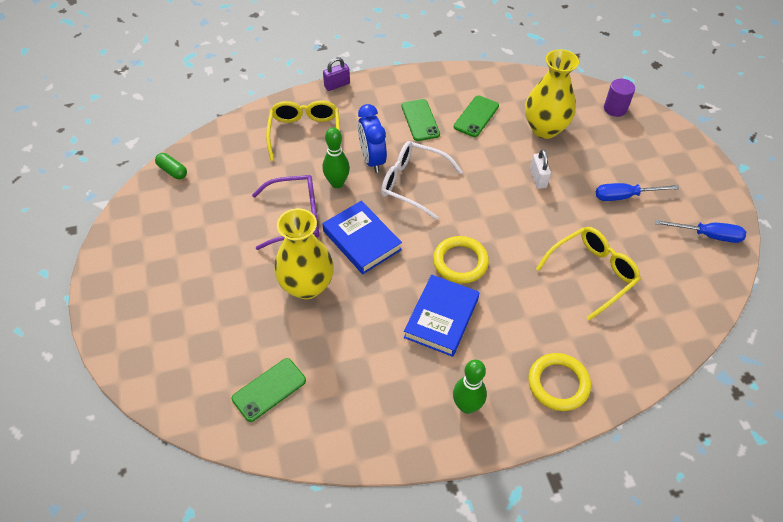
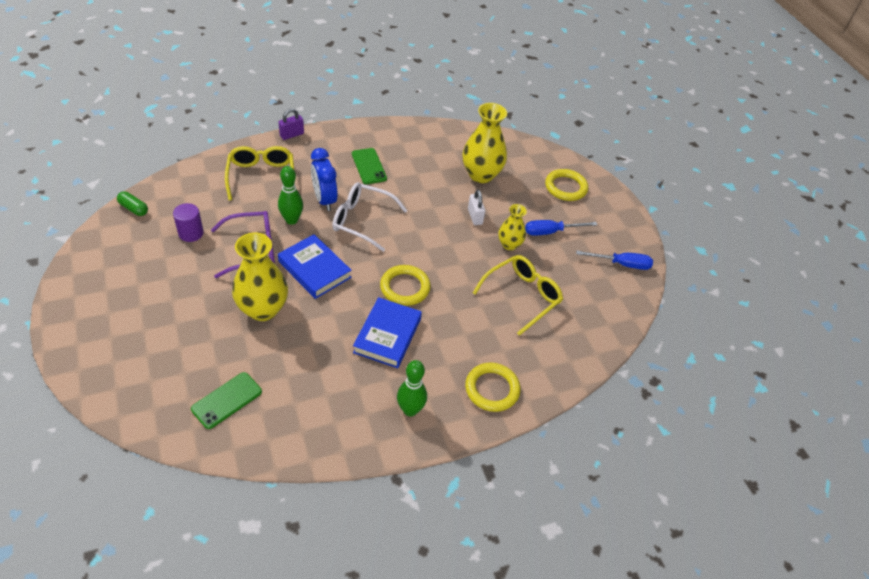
camera: 10 degrees left, 5 degrees down
(476, 116) = (420, 164): green phone -> none
(577, 211) = (509, 244): none -> yellow vase
(615, 108) = (543, 158): purple cylinder -> purple cylinder (191, 233)
(641, 143) = (565, 187): none -> yellow ring

